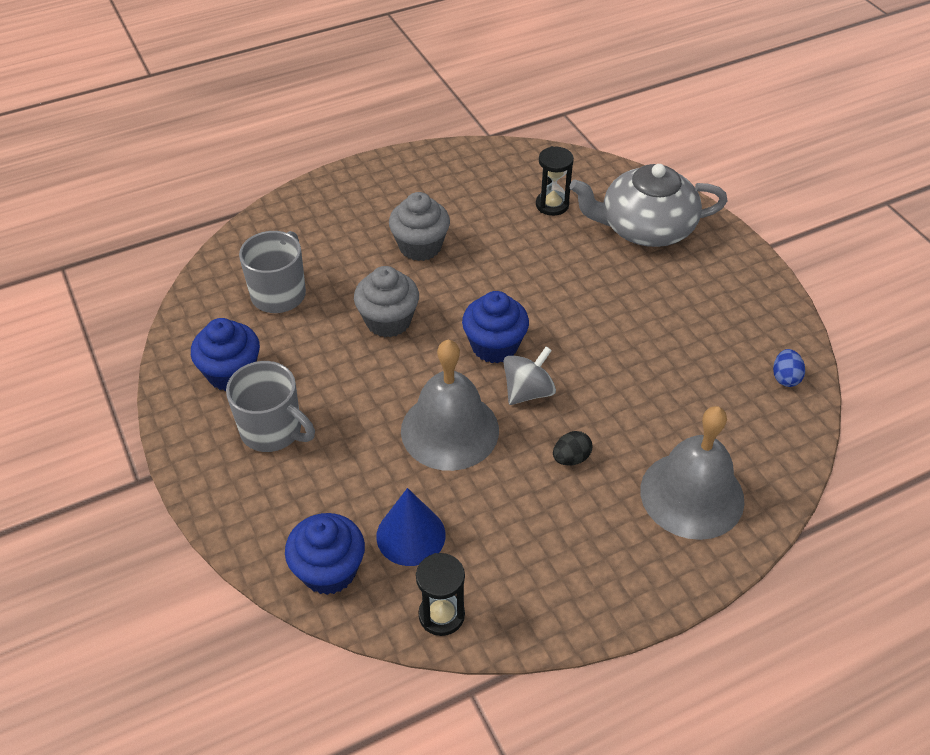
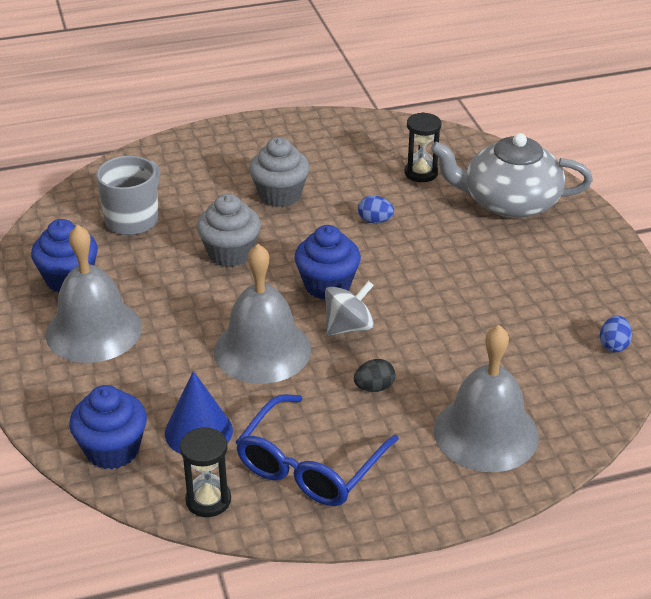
camera: 10 degrees right, 10 degrees down
(272, 430) = (93, 330): grey mug -> grey bell
(522, 265) = (375, 221): none -> blue egg
(532, 559) = (309, 466): none -> blue glasses

